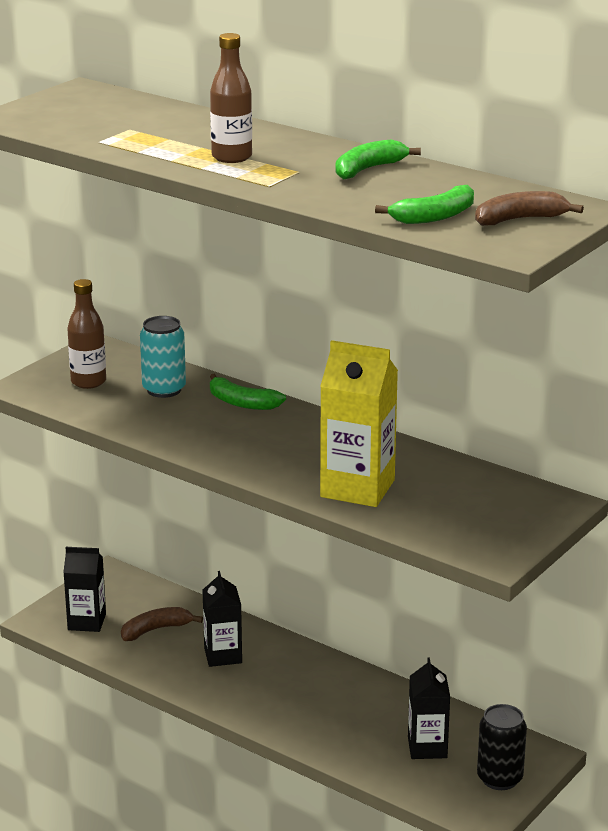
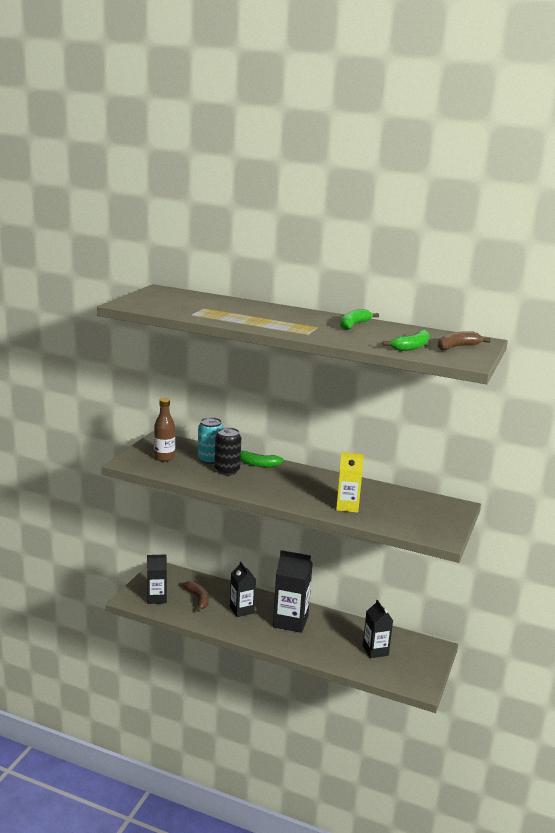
camera: 15 degrees left, 5 degrees down
(155, 630) = (198, 599): brown banana -> brown banana turned 105 degrees clockwise
(232, 157) = (274, 321): brown bottle -> none
(299, 683) = (290, 621): none -> black carton
(357, 488) = (347, 506): yellow carton -> yellow carton, size x0.65
(499, 778) = (421, 664): black can -> black can (227, 470)

